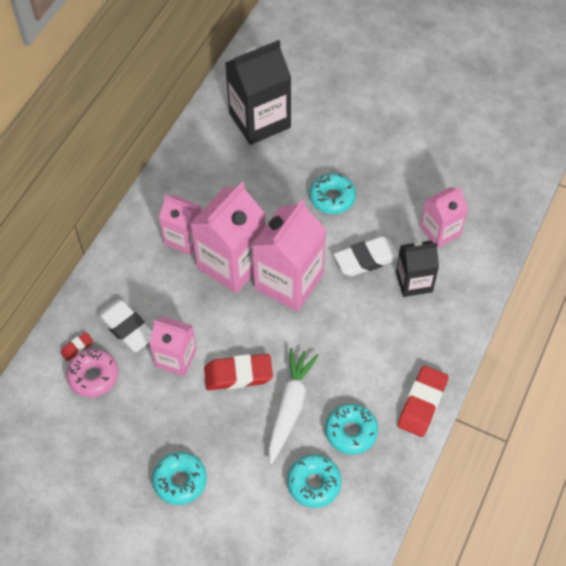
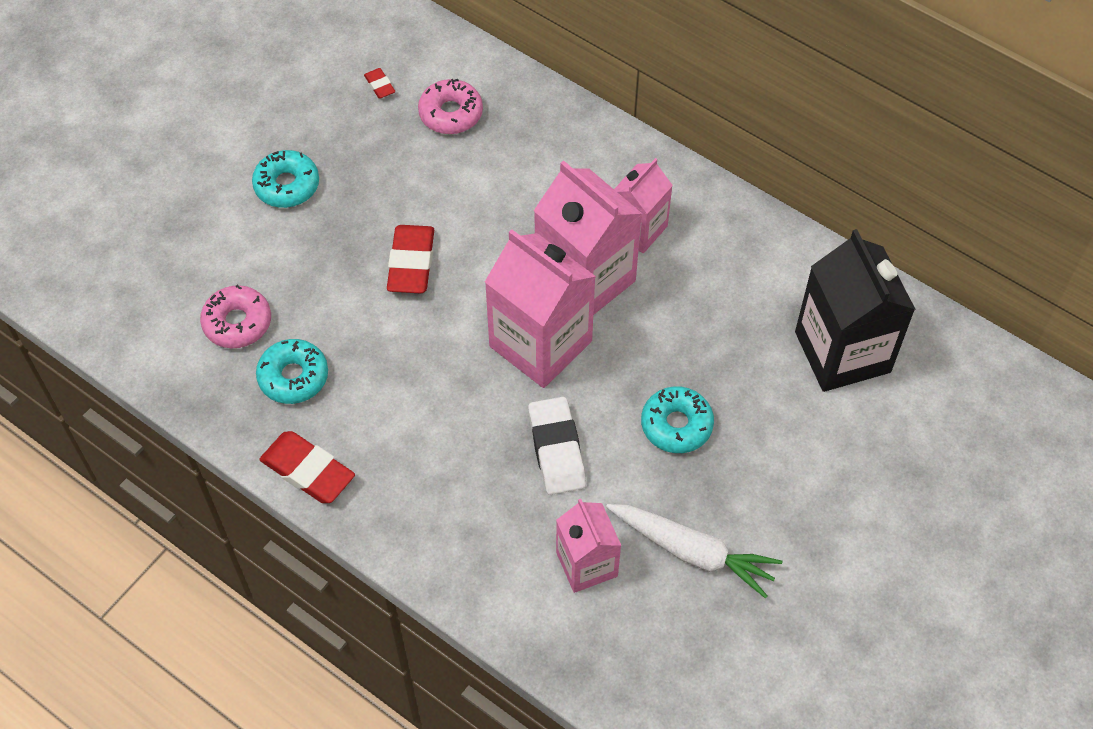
camera: 100 degrees right, 0 degrees up
(77, 348) = (495, 100): red eraser -> red eraser (380, 86)
(127, 328) = (510, 153): white eraser -> none
(176, 358) = (453, 199): pink carton -> none
(289, 407) = (349, 313): white carrot -> white carrot (693, 552)
(314, 483) = (237, 323): turquoise donut -> pink donut
(414, 281) = (504, 505): black carton -> none

